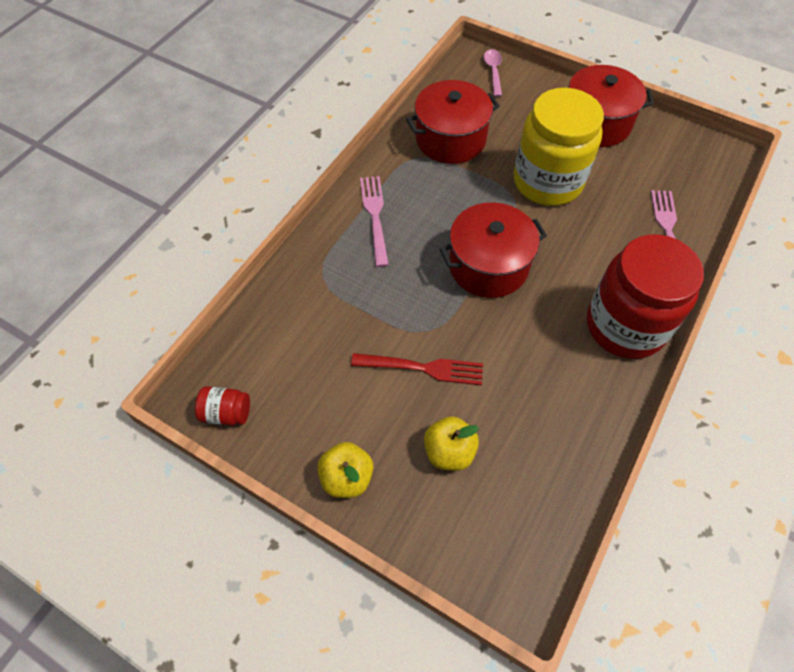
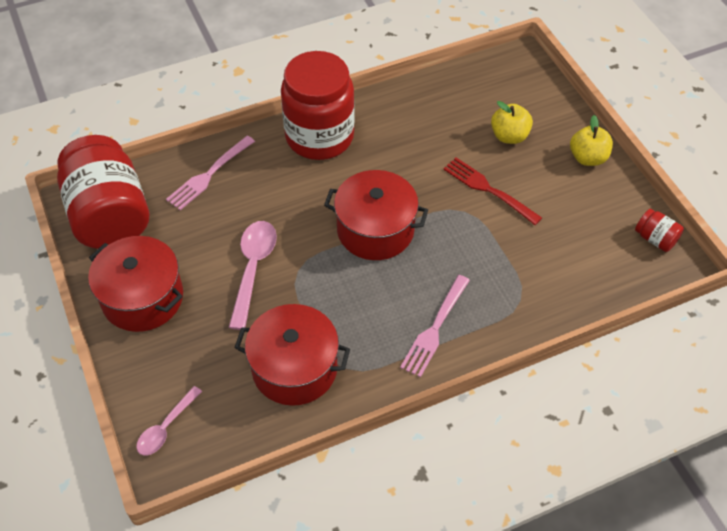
camera: 145 degrees left, 5 degrees down
(547, 182) = (253, 269): yellow jar -> pink spoon
(692, 159) = (110, 215): none -> red jar

